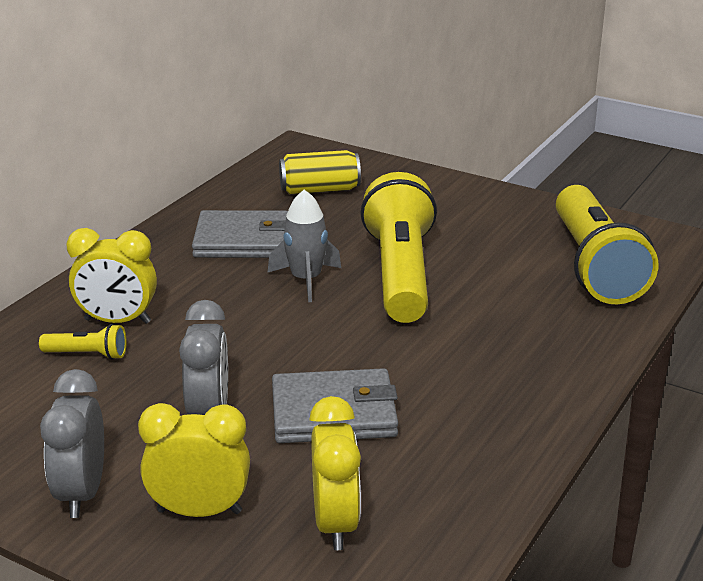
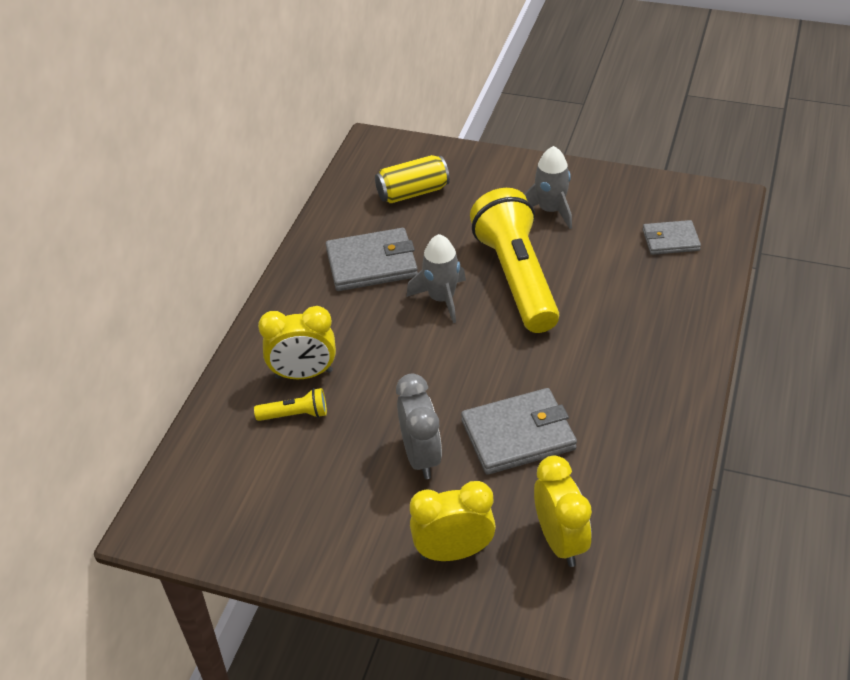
camera: 10 degrees left, 15 degrees up
(82, 493) = (355, 554): grey clock -> none
(465, 223) = (550, 210): none -> grey rocket
(595, 266) = (670, 240): yellow flashlight -> grey wallet

